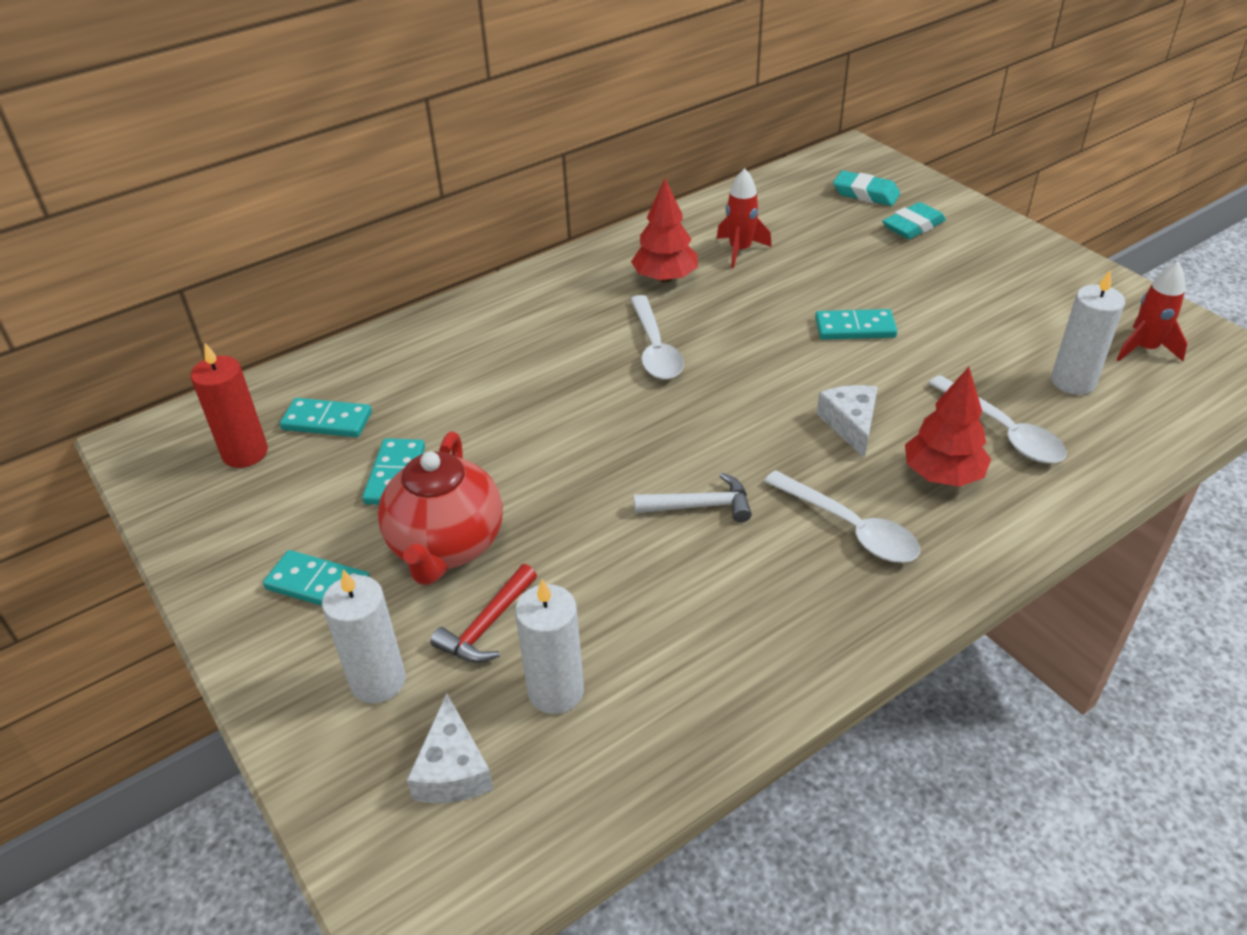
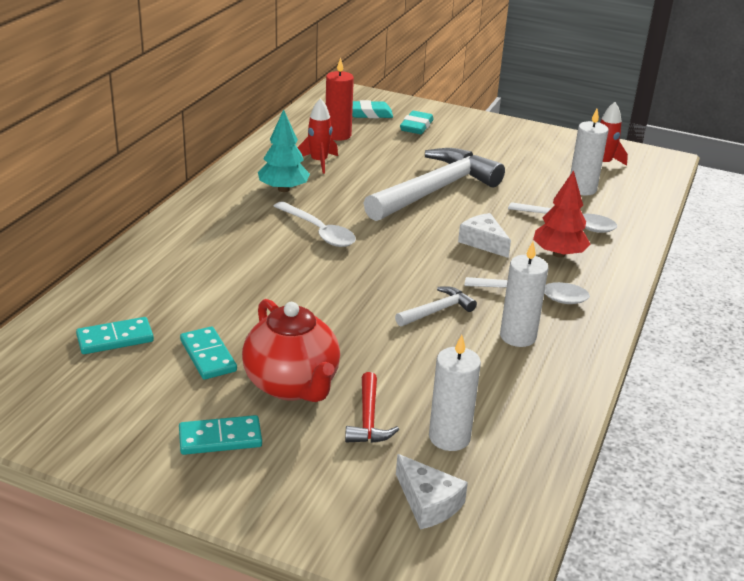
camera: 35 degrees left, 10 degrees down
(245, 453) = (66, 378): red candle -> red candle (338, 135)
(378, 681) = (326, 476): white candle -> white candle (518, 336)
(665, 278) = (283, 189): red tree -> turquoise tree
(855, 328) = (435, 190): turquoise domino -> white hammer

